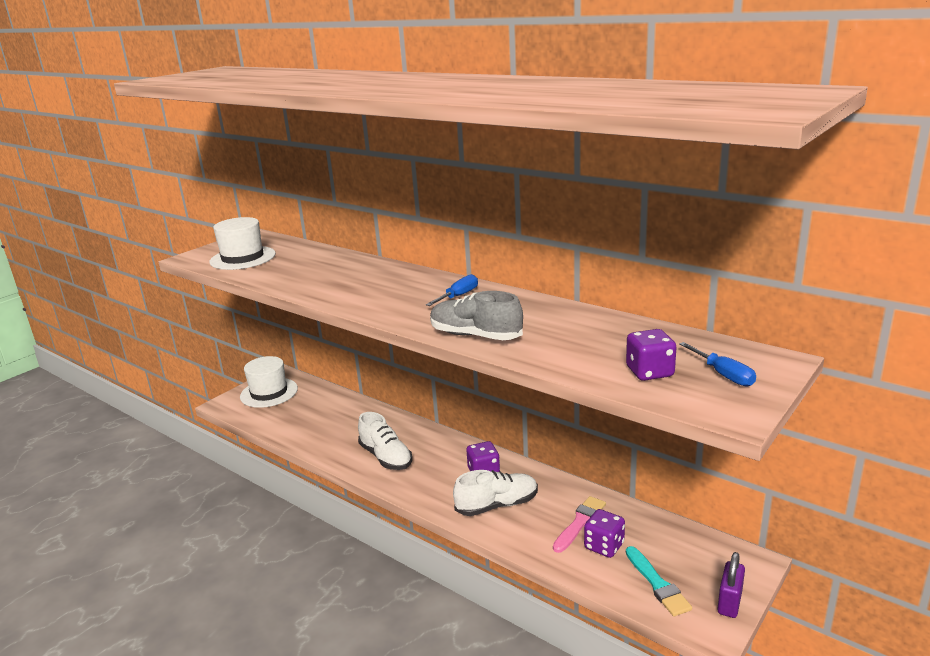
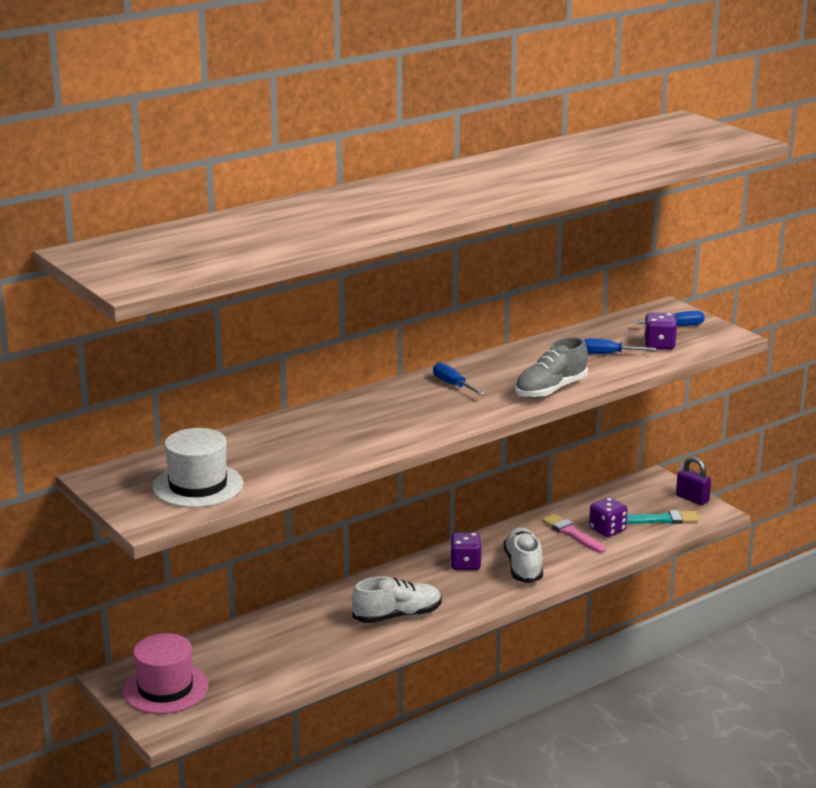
camera: 75 degrees left, 0 degrees up
(269, 392) = (165, 689): white hat -> pink hat
(594, 348) = (608, 354): none -> blue screwdriver

